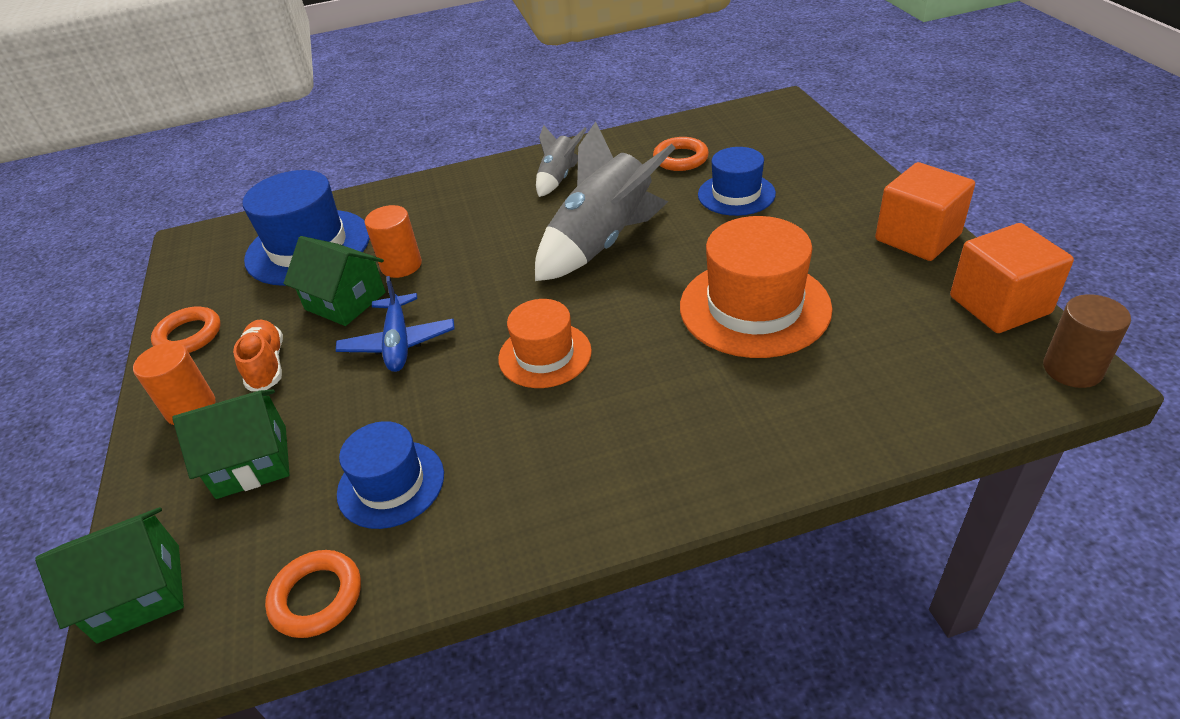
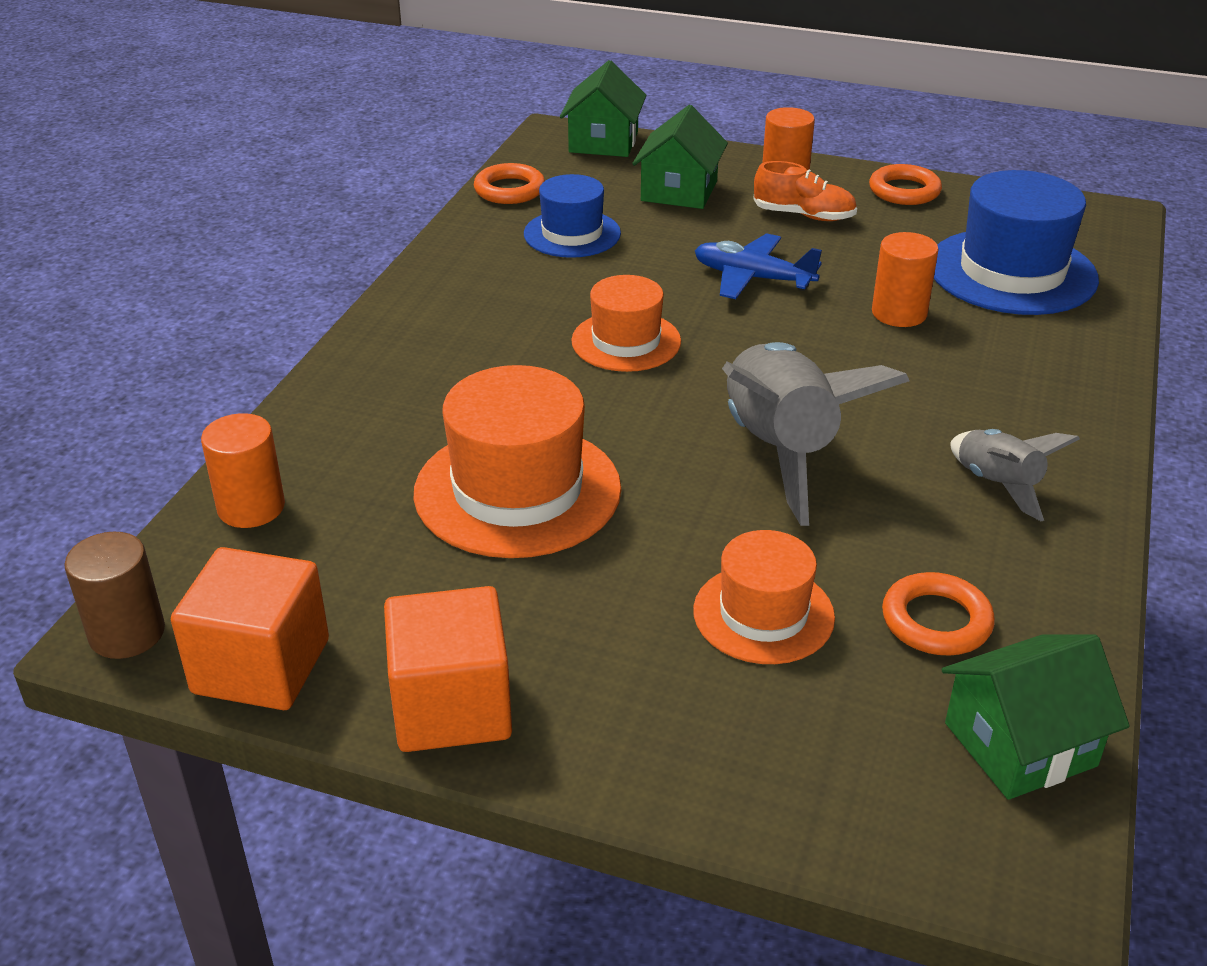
camera: 120 degrees right, 5 degrees down
(345, 301) = (865, 269): green house -> green house (1020, 744)
(736, 194) = (763, 614): blue hat -> orange hat
(925, 403) = (251, 507): none -> orange cylinder

